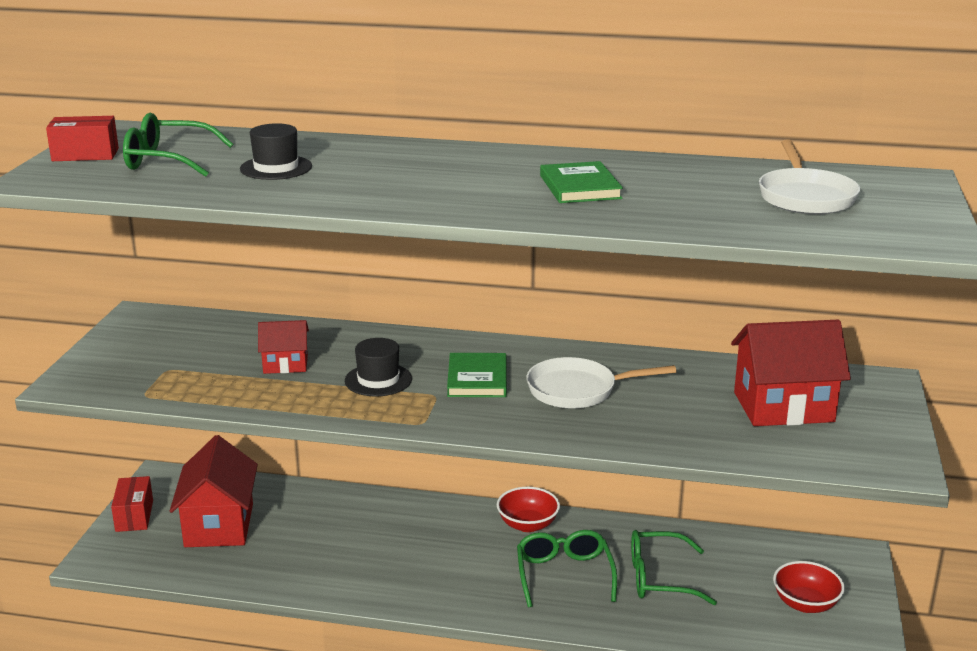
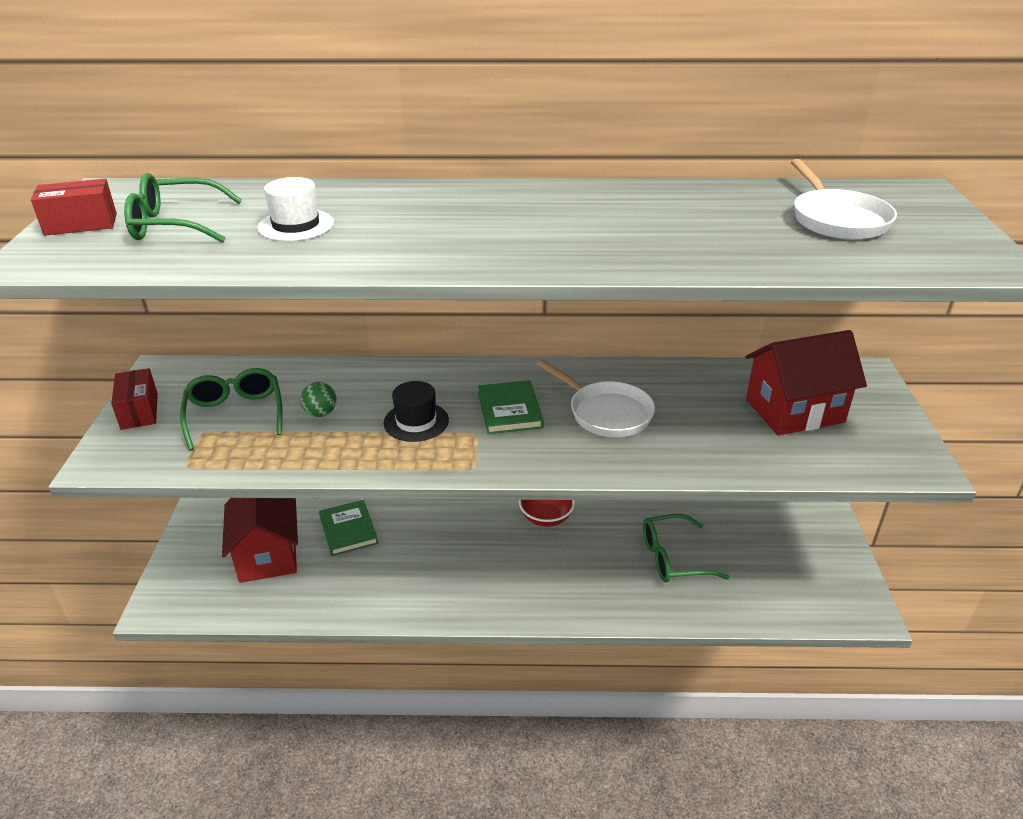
camera: 10 degrees left, 10 degrees up
(134, 516) = (184, 554): red box -> red box (139, 411)
(276, 168) = (296, 225): black hat -> white hat
(285, 364) = (320, 413): red house -> green ball
(564, 574) = (591, 565): green glasses -> green glasses (235, 414)
(577, 390) = (606, 413): white pan -> white pan turned 120 degrees counterclockwise
(580, 187) = (617, 225): green book -> green book (348, 530)
(805, 604) = (800, 567): red bowl -> none

